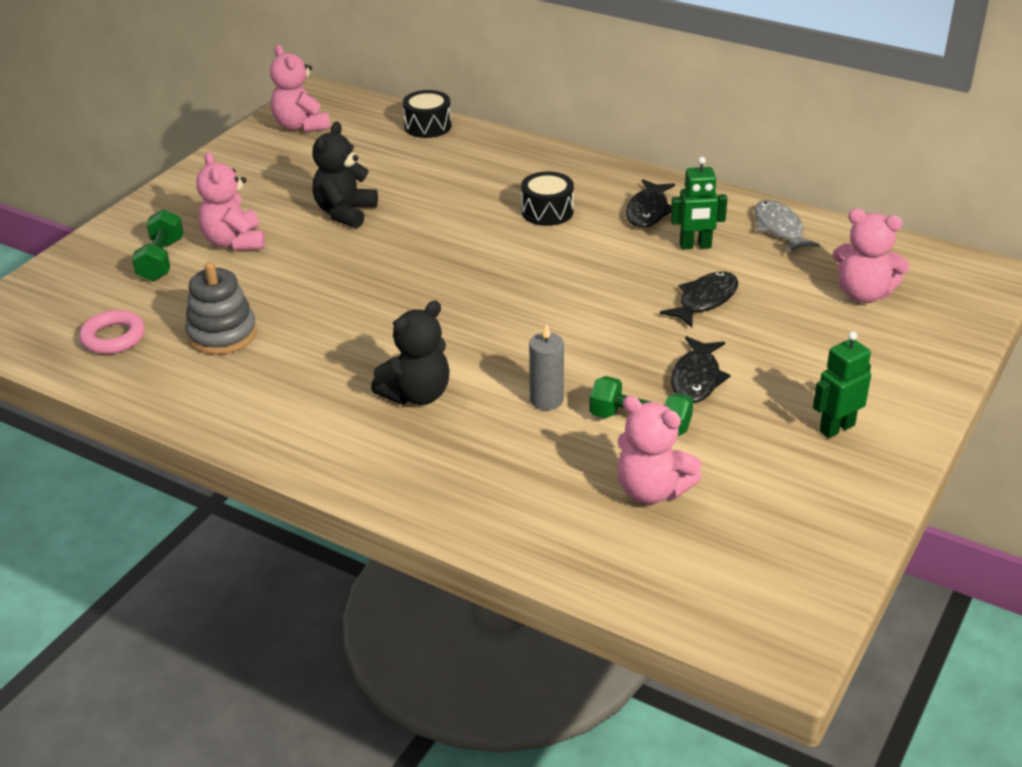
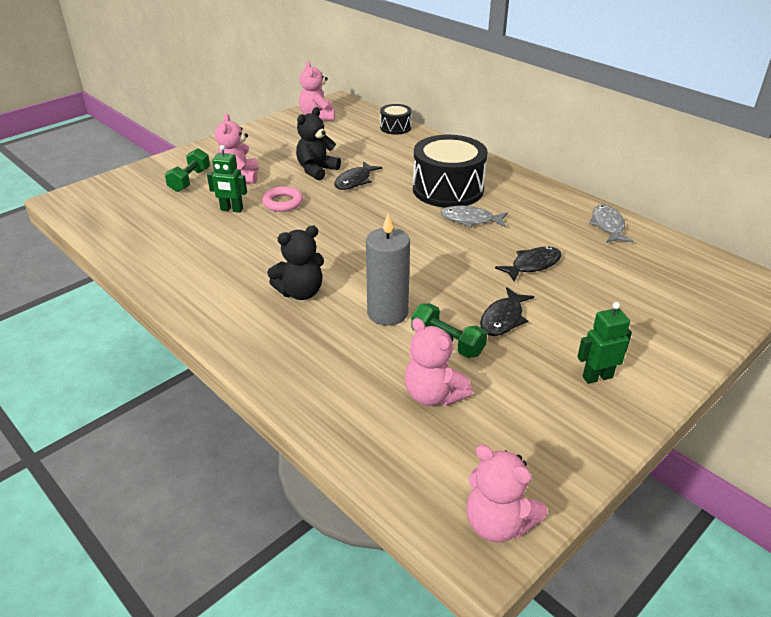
camera: 15 degrees right, 0 degrees up
(113, 337) = (133, 221): pink ring -> pink ring (283, 203)
(222, 334) = (199, 231): grey stacking toy -> none
(546, 400) = (387, 313): grey candle -> grey candle, size x1.66
(547, 212) = (448, 189): black drum -> black drum, size x1.97
(597, 251) = (470, 220): none -> grey fish
(648, 211) = (517, 200): black fish -> black fish (355, 181)
(695, 246) = (541, 227): green robot -> green robot (231, 210)
(863, 294) = (655, 281): pink teddy bear -> pink teddy bear (498, 523)

